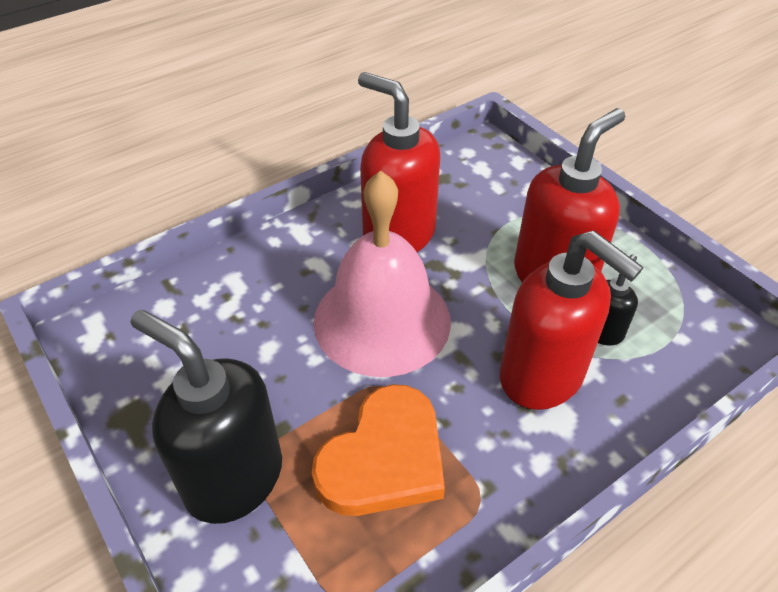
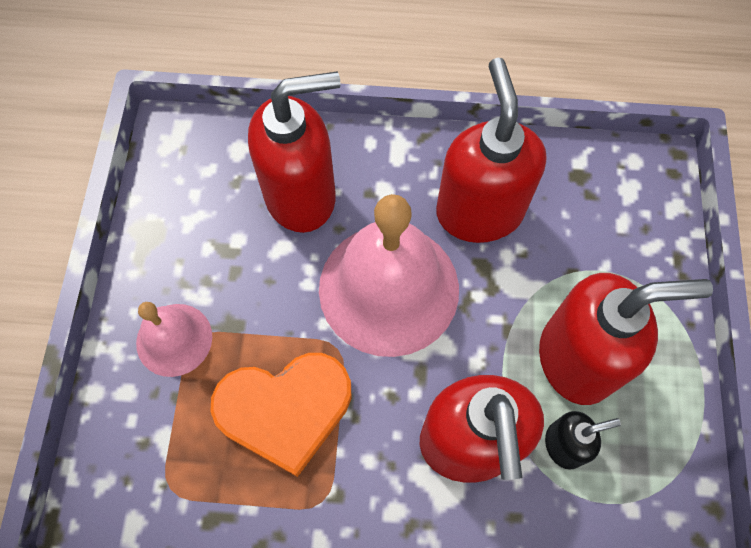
camera: 40 degrees right, 20 degrees up
(233, 478) = (174, 339): black soap dispenser -> pink bell
(251, 305) = (301, 196): none -> red soap dispenser

